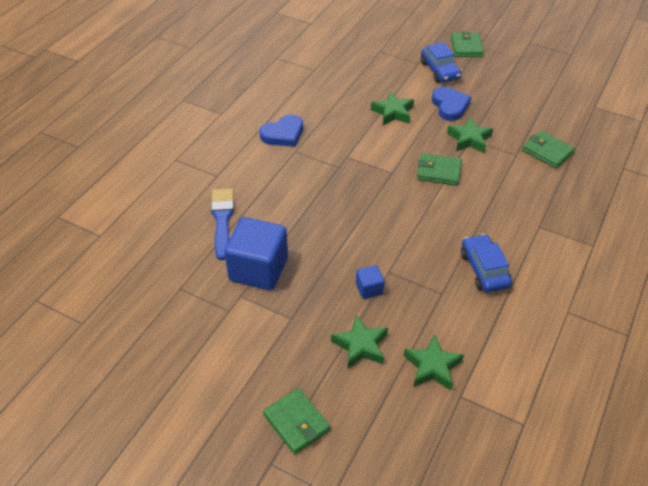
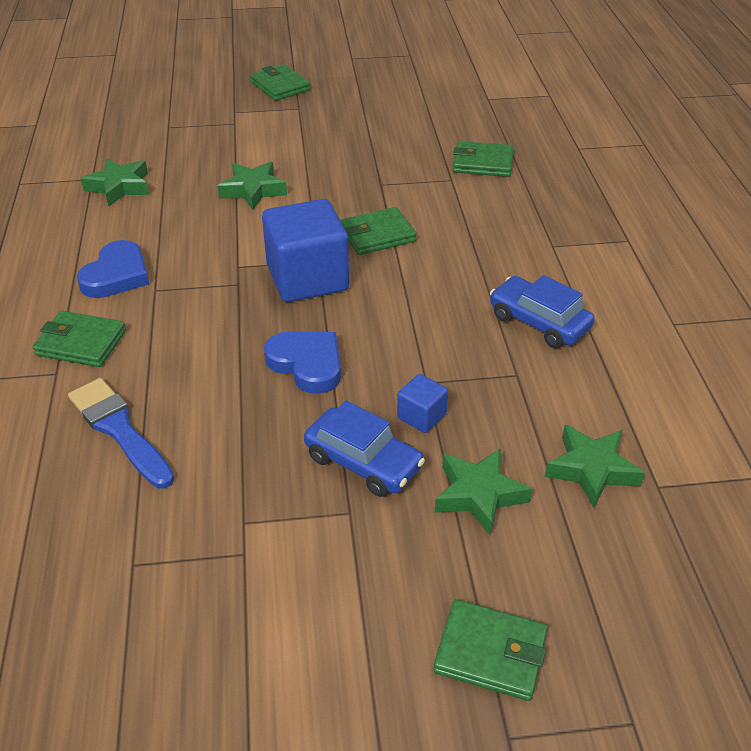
camera: 35 degrees left, 5 degrees down
(239, 165) = (81, 343): none -> green wallet
(258, 269) = (239, 470): blue cube -> blue cube (307, 278)
(440, 71) = (270, 122): blue car -> blue car (363, 462)
(450, 106) = (320, 156): blue heart -> blue heart (307, 364)
(469, 139) = (380, 184): green star -> green star (119, 187)

